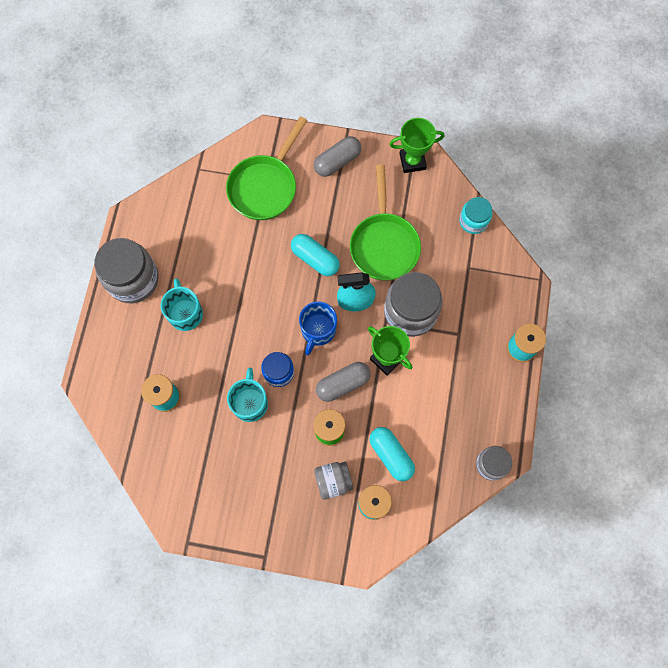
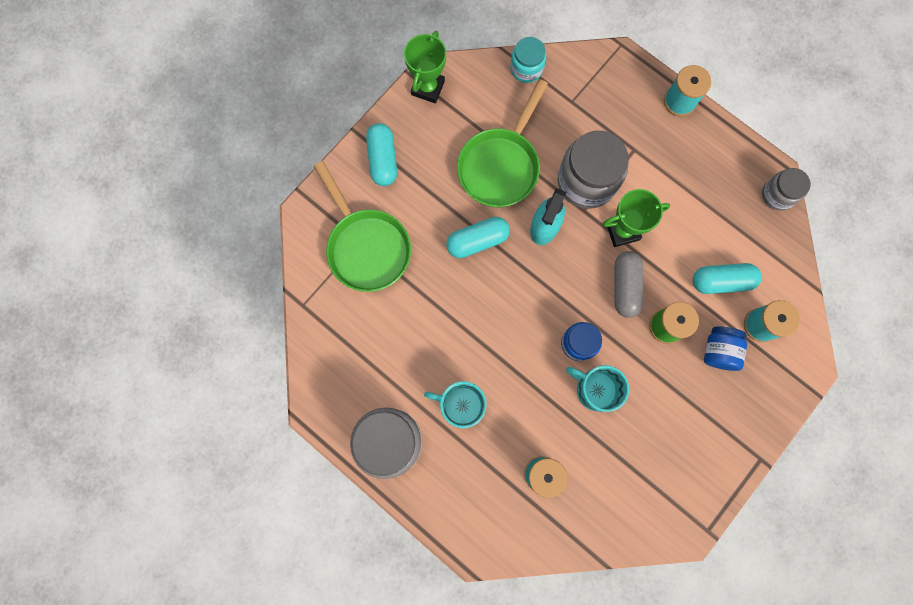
camera: 60 degrees left, 5 degrees up
(318, 330) = (556, 280): blue mug -> none
(333, 481) = (718, 351): grey jar -> blue jar
(337, 161) = (383, 160): grey capsule -> turquoise capsule
(384, 244) = (501, 165): green pan -> green pan turned 90 degrees clockwise

